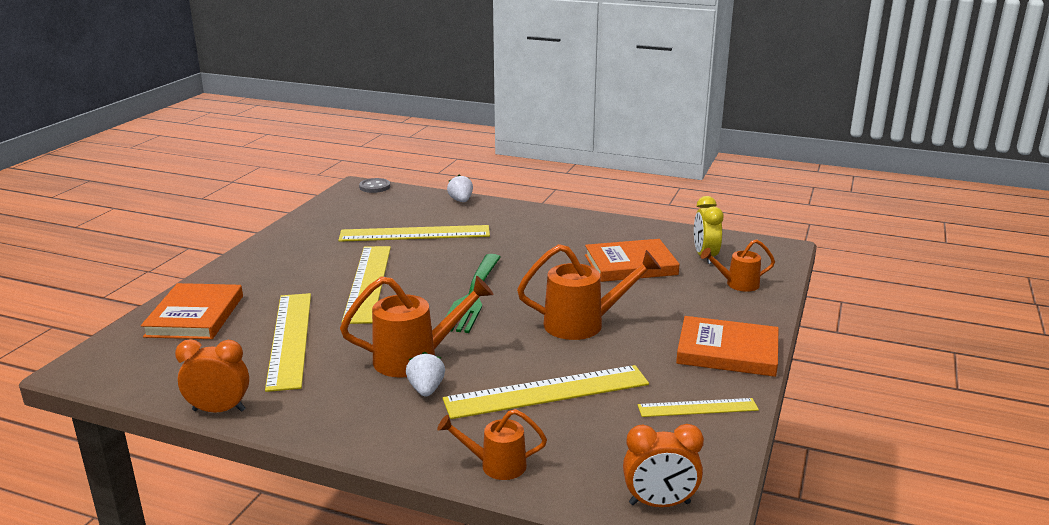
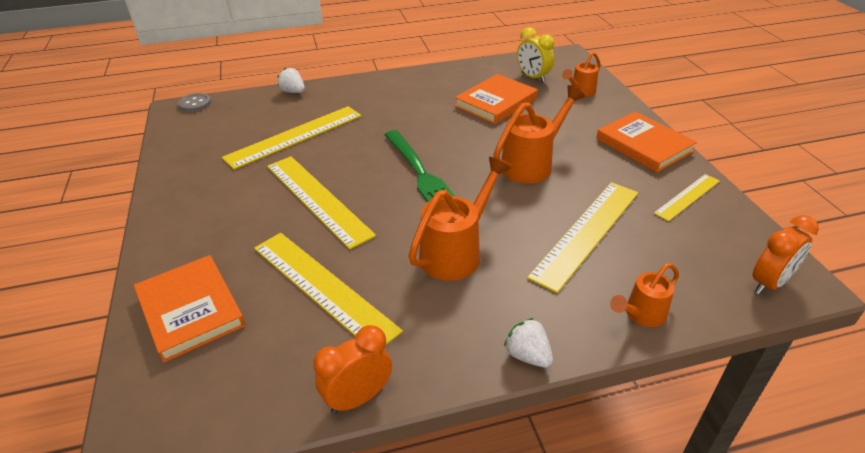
camera: 35 degrees left, 15 degrees up
(426, 389) = (503, 276): white strawberry -> white strawberry (527, 355)
(727, 351) = (644, 145): orange book -> orange book turned 75 degrees clockwise

